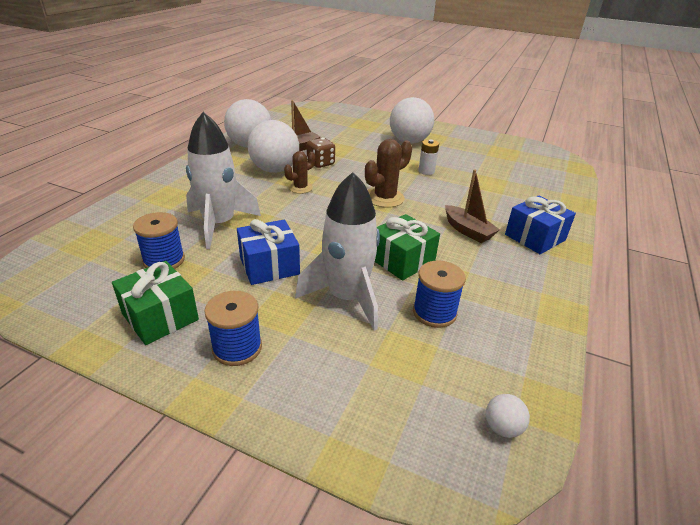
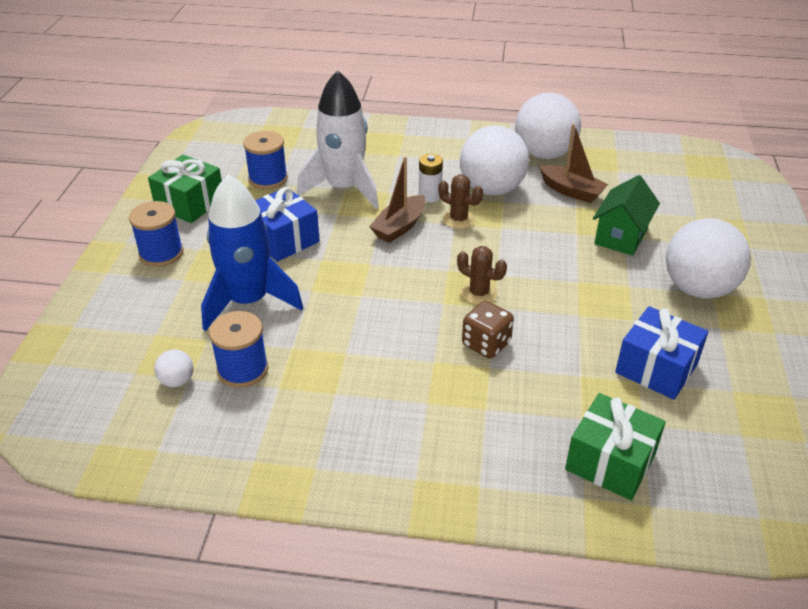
camera: 75 degrees right, 5 degrees up
(320, 163) = (540, 219): brown dice -> brown dice (486, 344)
(347, 298) = (248, 301): white rocket -> blue rocket
(353, 147) = (621, 236): none -> green house
(385, 198) = (479, 293): brown cactus -> brown cactus, size x0.65
(402, 260) = (334, 331): green gift -> green gift (610, 461)
(426, 171) = (597, 322): white battery -> white battery (430, 196)
(468, 231) = (435, 384): brown boat -> brown boat (399, 227)
(502, 427) = (87, 433): white ball -> white ball (177, 381)
(535, 237) = (456, 461): blue gift -> blue gift (656, 368)

